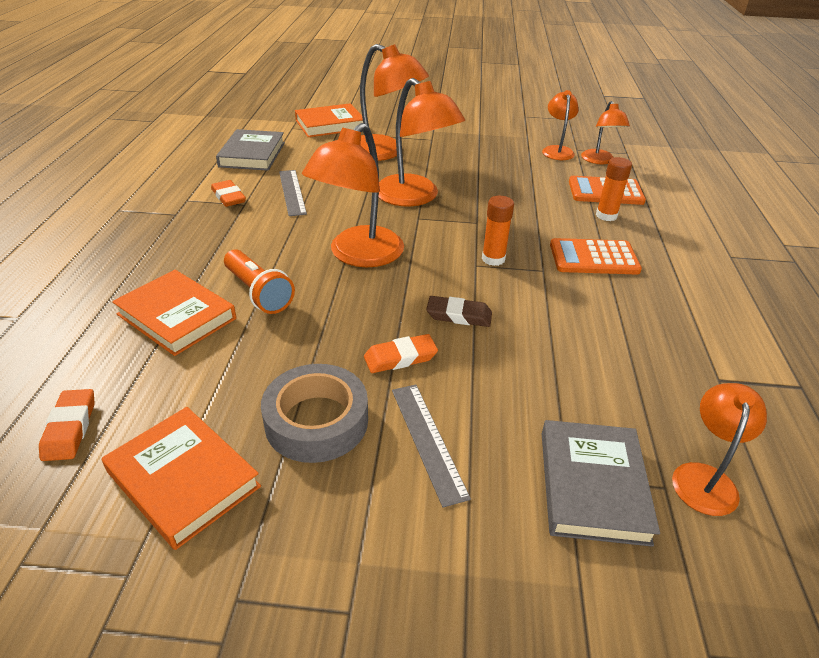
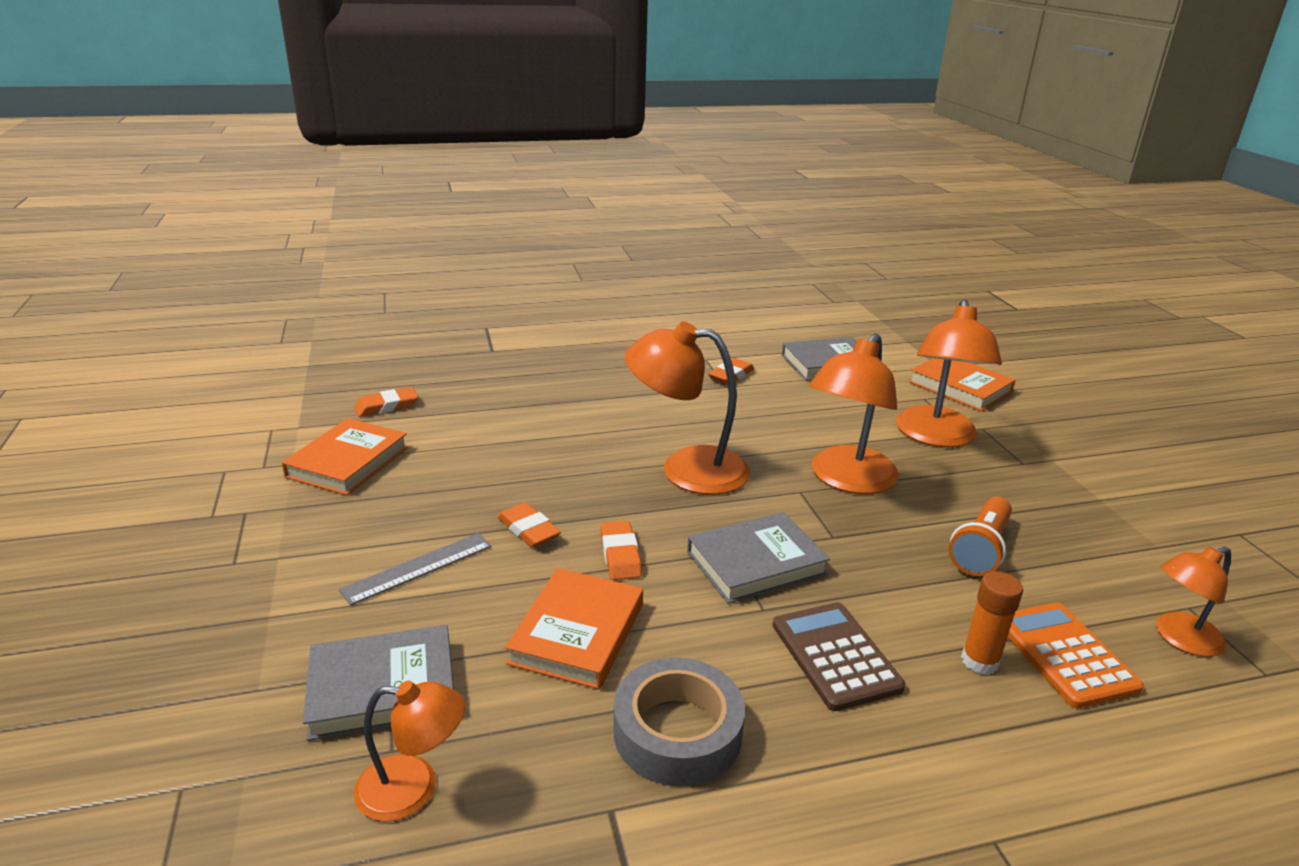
camera: 70 degrees right, 10 degrees down
(177, 316) = (528, 406): orange book -> orange book (577, 633)
(258, 293) = (583, 432): orange flashlight -> orange flashlight (980, 550)
(292, 192) = (775, 404): grey ruler -> none
(316, 421) = (424, 503): grey tape -> grey tape (677, 732)
(459, 315) = (620, 555): brown eraser -> orange eraser
(493, 259) = (756, 563): orange glue stick -> grey book
(557, 150) = (1152, 584): orange lamp -> none
(593, 258) = (835, 656): orange calculator -> brown calculator

